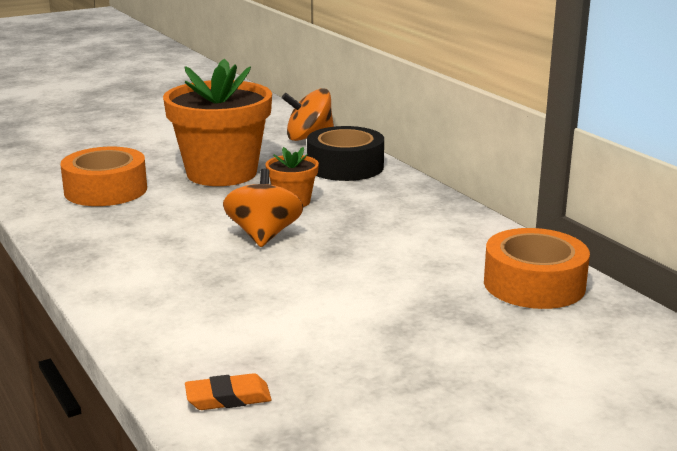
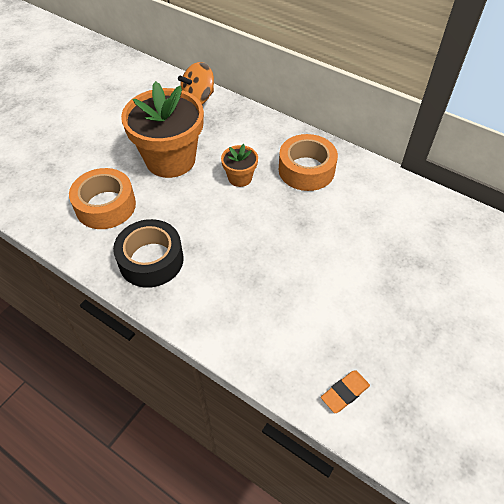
camera: 25 degrees left, 30 degrees up
(264, 235) = (249, 222): orange spinning top -> none
(345, 166) = (245, 127): black tape -> black tape (151, 260)
(534, 284) = (430, 216): orange tape -> orange tape (306, 170)

